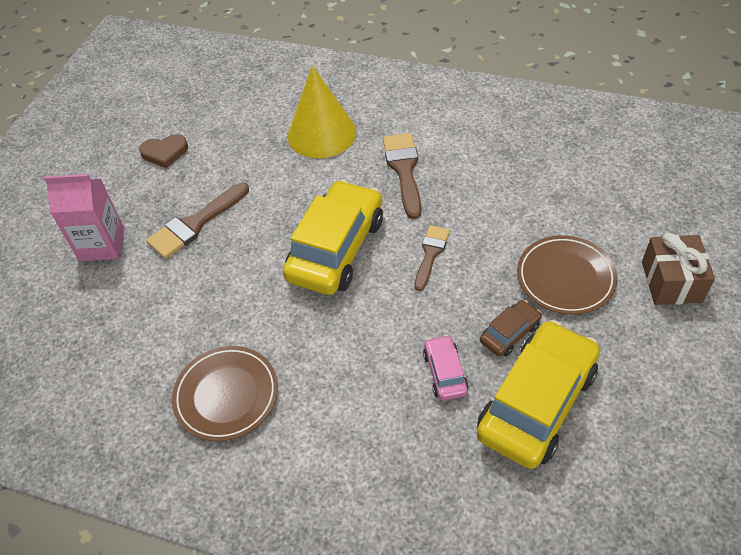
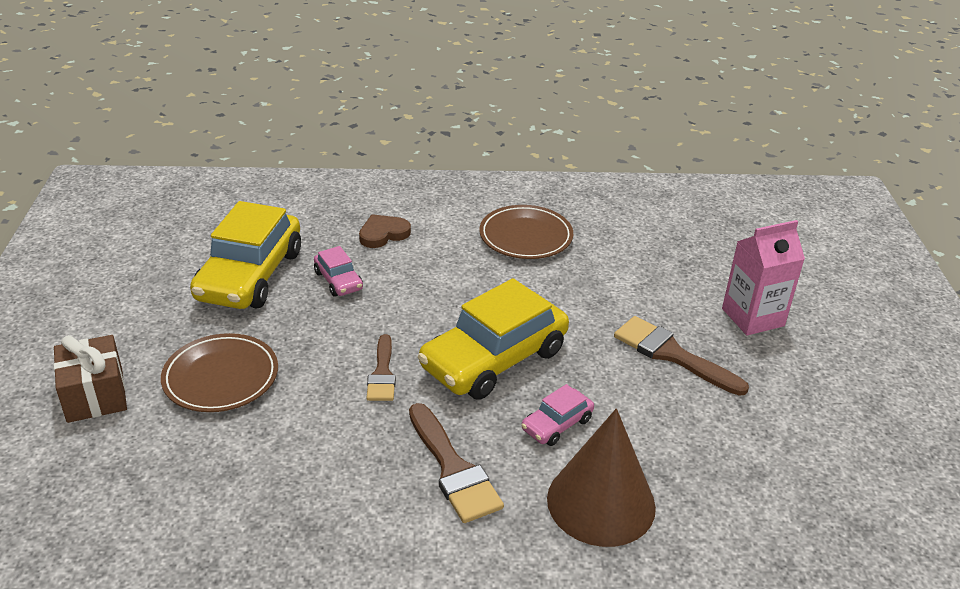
camera: 155 degrees right, 15 degrees down
(165, 152) = (795, 429): brown heart -> brown heart (383, 234)
(195, 223) = (672, 355): brown brush -> brown brush turned 75 degrees counterclockwise
(318, 186) = (557, 424): none -> pink car
(322, 134) = (601, 502): yellow cone -> brown cone
(336, 249) = (494, 359): yellow car -> yellow car turned 45 degrees clockwise
(509, 333) = (280, 319): brown car -> none

